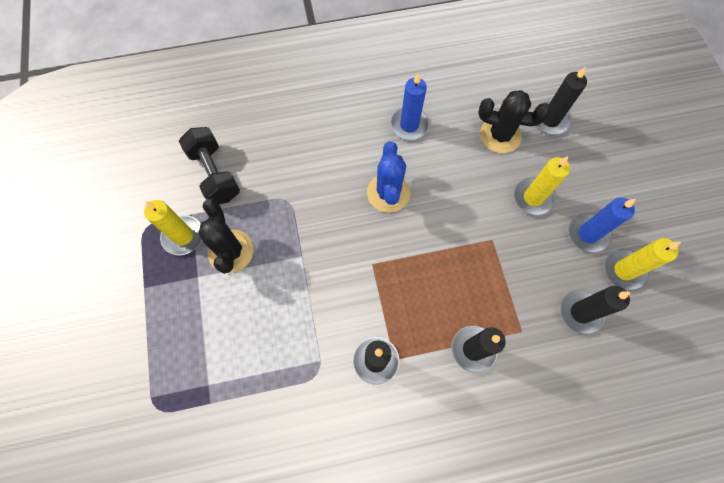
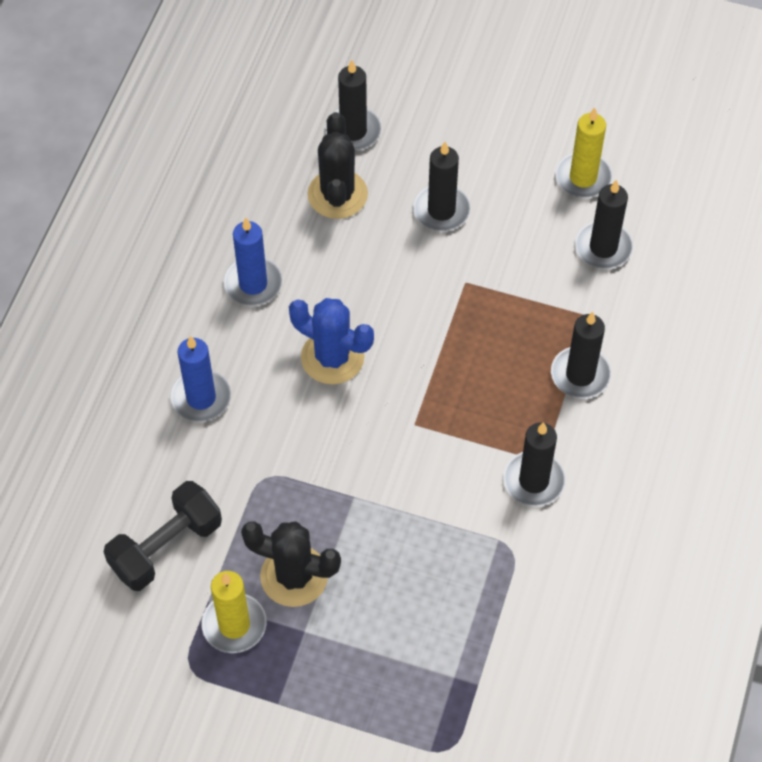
camera: 60 degrees left, 10 degrees down
(214, 174) = (166, 547): black dumbbell -> black dumbbell turned 45 degrees counterclockwise
(500, 135) = (337, 194): black cactus -> black cactus turned 45 degrees counterclockwise
(533, 198) = (441, 210): yellow candle -> black candle
(588, 234) = (520, 184): blue candle -> blue candle (201, 398)

